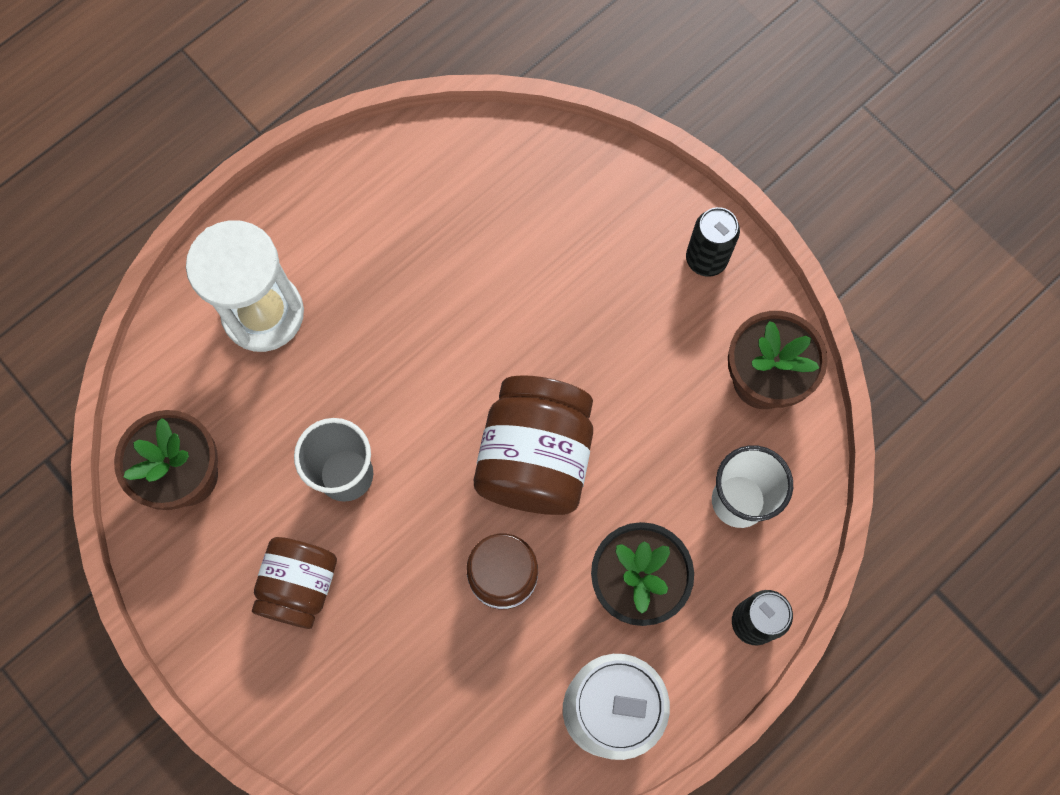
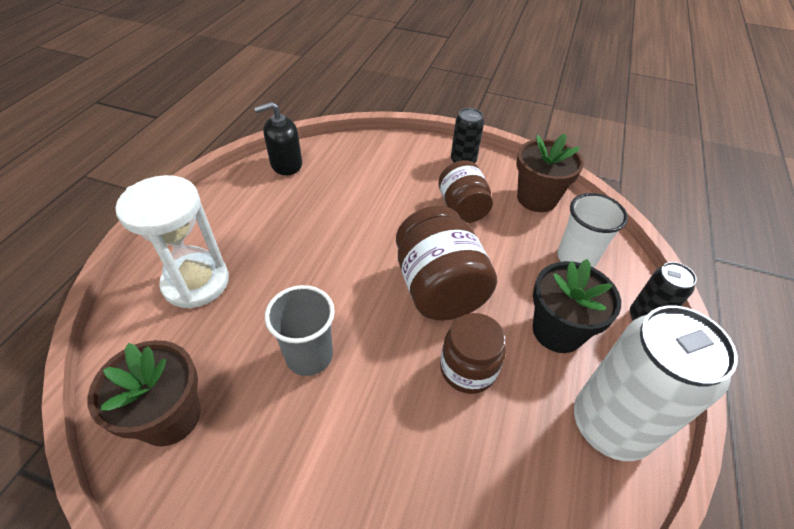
camera: 30 degrees left, 25 degrees down
(299, 586) = (312, 457): brown jar -> brown jar (462, 208)
(449, 151) = (286, 164): none -> black soap dispenser

